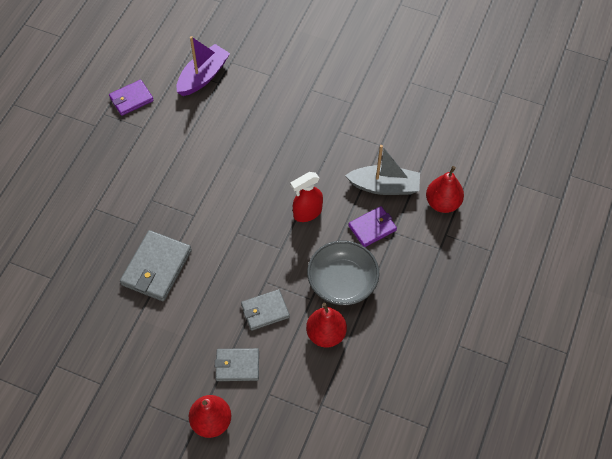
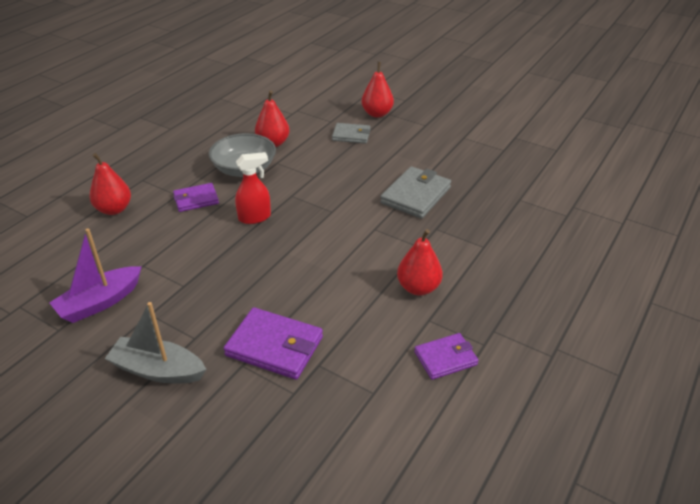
camera: 170 degrees left, 20 degrees down
(151, 155) = (418, 288): none -> red pear
(203, 76) = (339, 376): purple boat -> purple boat (100, 302)
(252, 91) = (274, 346): none -> purple wallet
(265, 311) = (320, 160): grey wallet -> none
(384, 186) = (163, 228): grey boat -> grey boat (158, 370)

